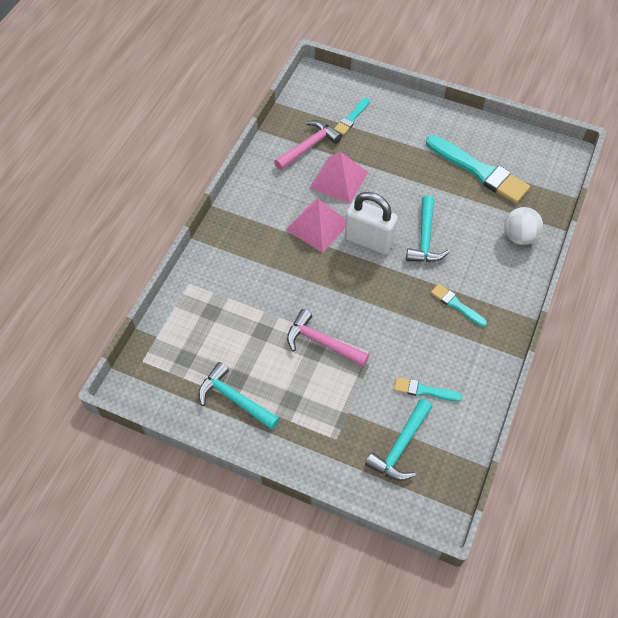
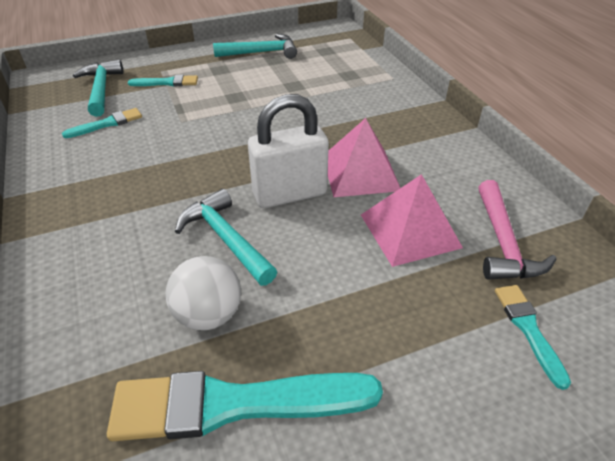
camera: 135 degrees right, 15 degrees down
(322, 342) = (236, 104): pink hammer -> none
(456, 305) = (124, 198): turquoise brush -> turquoise brush (167, 82)
(519, 237) = (82, 333): white ball -> white ball (209, 314)

